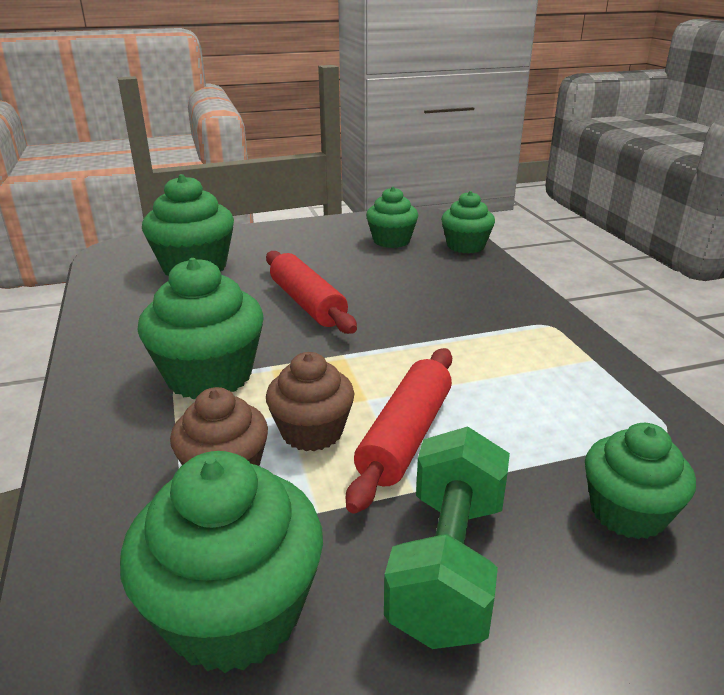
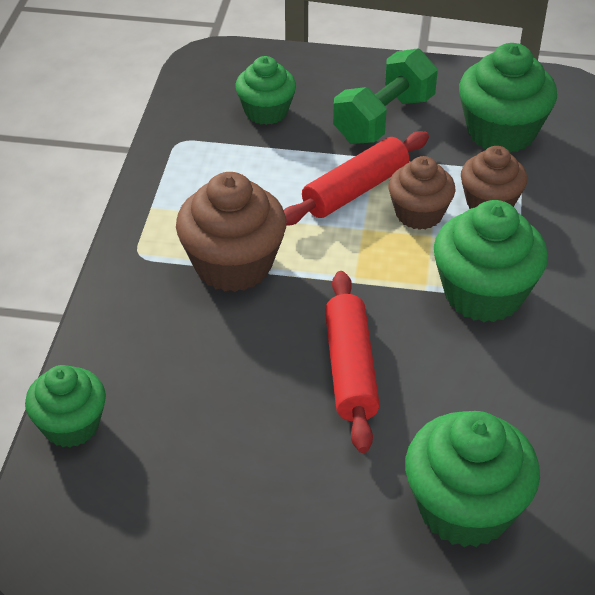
camera: 155 degrees left, 15 degrees up
(391, 241) = (156, 480): green cupcake -> none
(462, 337) = (233, 265): none -> brown cupcake

